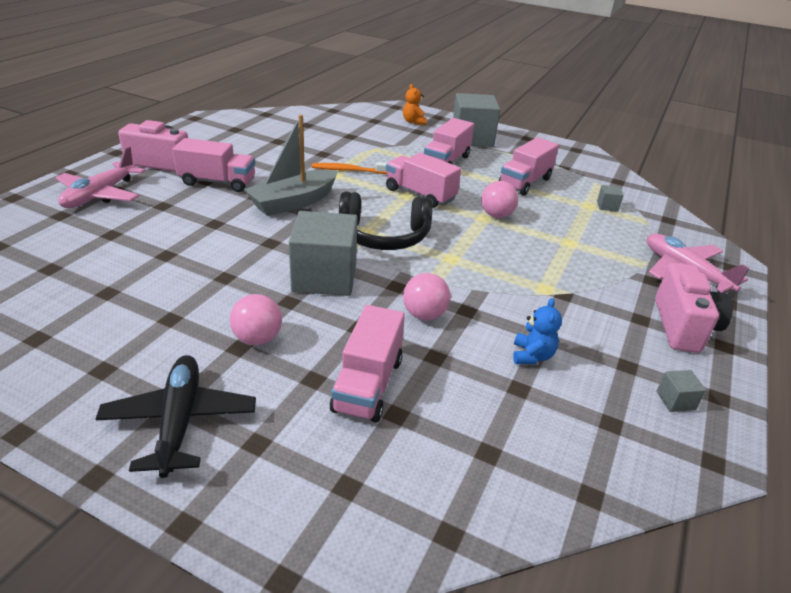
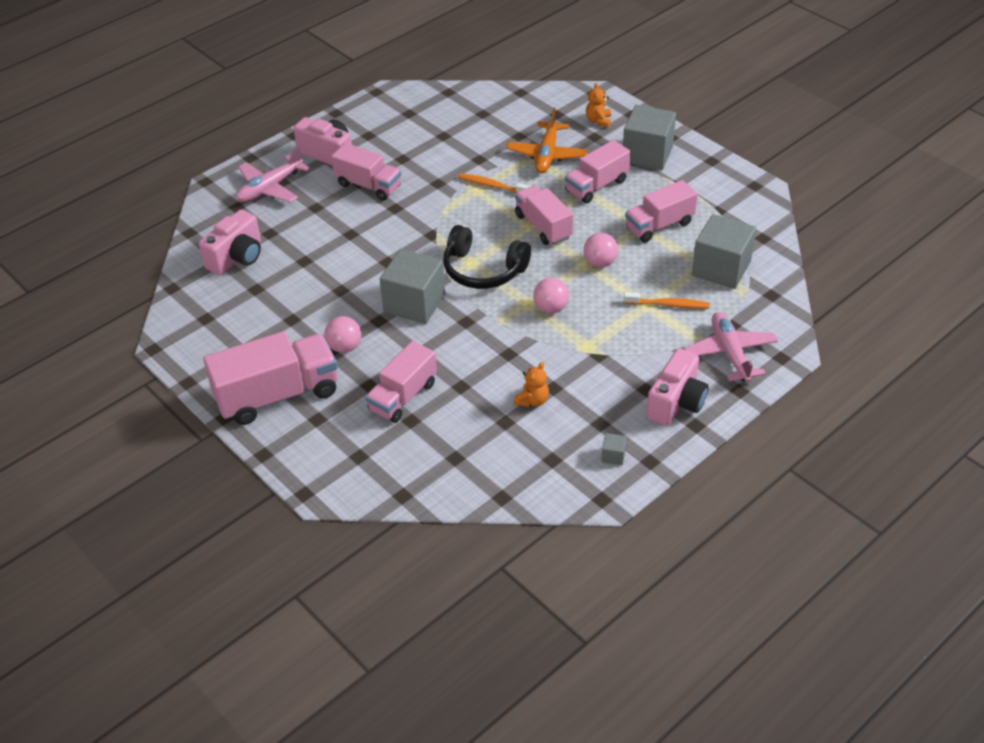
camera: 25 degrees right, 10 degrees up
(72, 263) = (237, 257): none -> pink camera
(180, 421) = (277, 395): black plane -> pink truck
(293, 202) = (424, 219): grey boat -> none
(385, 145) = (547, 155): none -> orange plane
(424, 315) = (473, 351): pink ball -> pink ball (551, 308)
(532, 356) = (532, 400): blue teddy bear -> orange teddy bear
(589, 240) = (668, 305): none -> orange toothbrush
(607, 206) = (721, 268): grey cube -> grey cube, size x2.48

